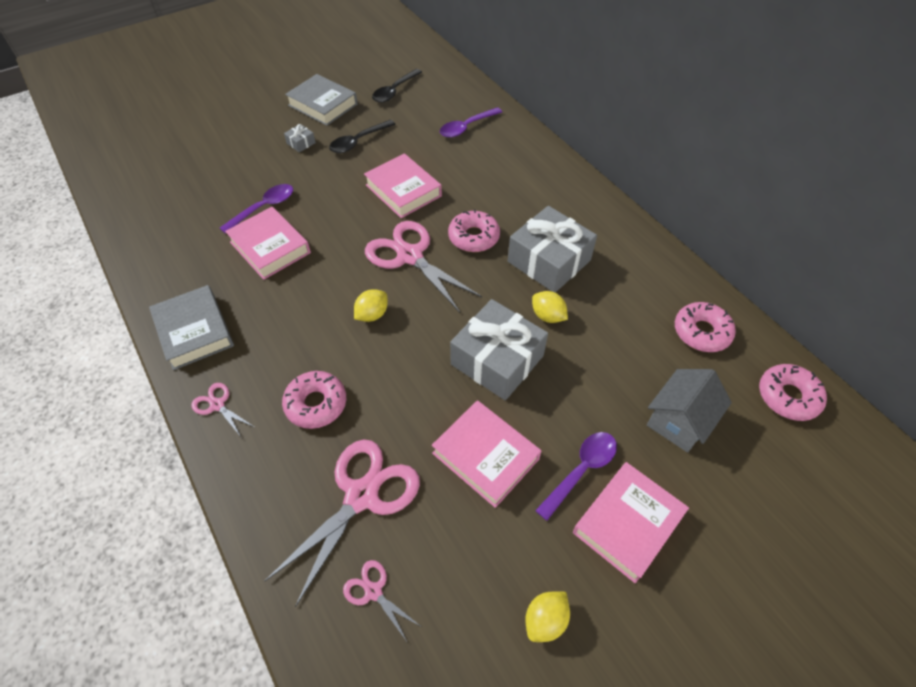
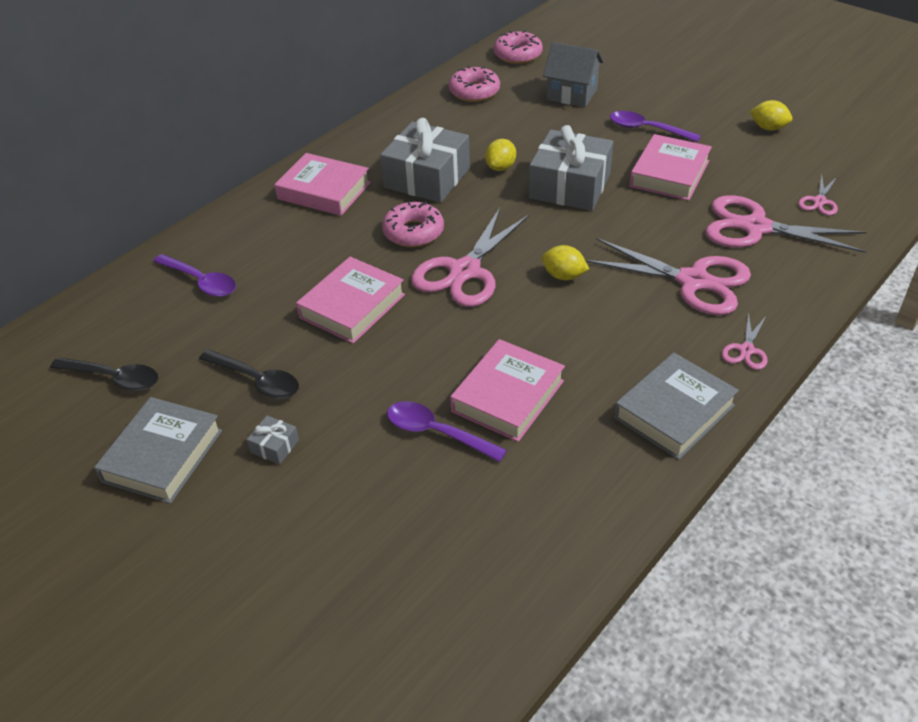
camera: 105 degrees left, 10 degrees down
(316, 404) = (693, 281): pink donut -> pink scissors
(627, 523) = (673, 106): pink book -> pink book (324, 191)

